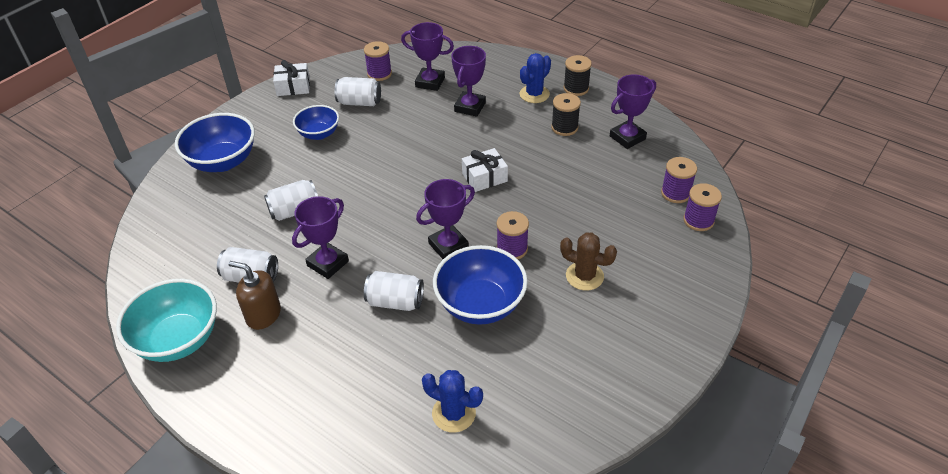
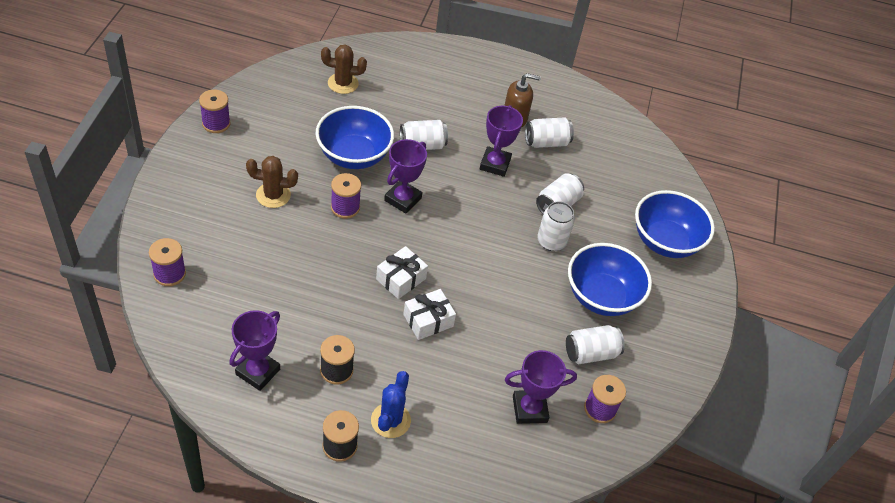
camera: 150 degrees right, 5 degrees up
(178, 340) = (560, 92): turquoise bowl -> none
(293, 87) = (682, 360): white gift -> white gift (428, 320)
(319, 134) = (601, 296): blue bowl -> blue bowl, size x1.63
(327, 181) = (551, 241): none -> white can
(453, 413) = (343, 83): blue cactus -> brown cactus
(470, 107) = (460, 377): purple trophy -> none
(675, 193) = (195, 302): purple spool -> purple spool (216, 123)

